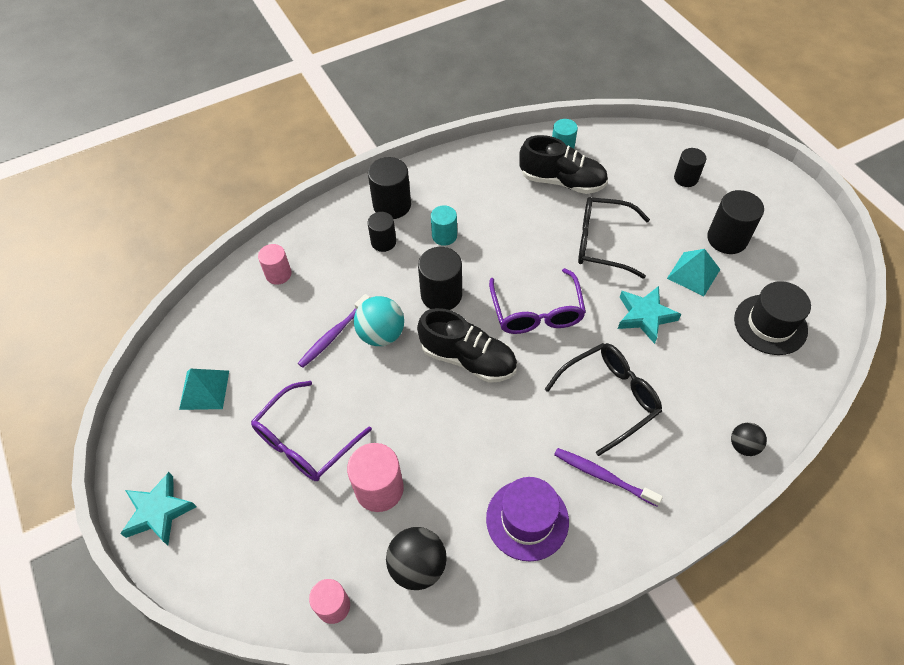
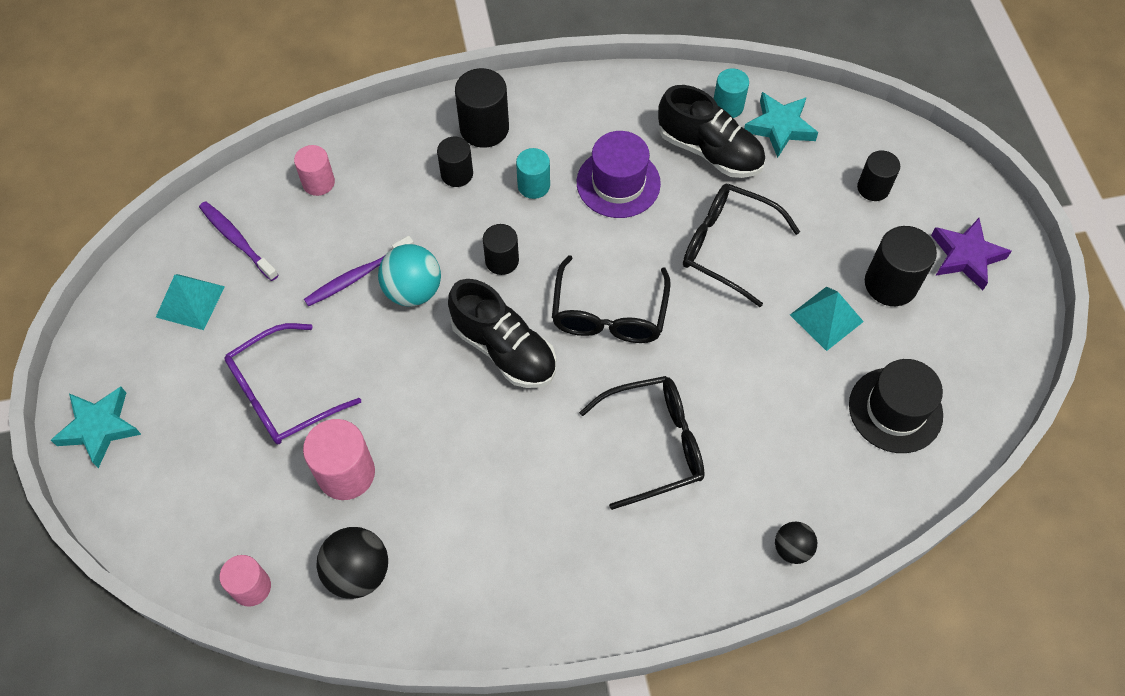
camera: 15 degrees right, 5 degrees up
(441, 295) = (502, 261): black cylinder -> black cylinder, size x0.64
(527, 519) = (499, 558): purple hat -> purple hat (618, 183)
(537, 312) = (609, 314): purple glasses -> black glasses
(603, 476) = (608, 535): purple toothbrush -> purple toothbrush (237, 240)
(645, 316) = (741, 356): turquoise star -> turquoise star (780, 127)
(769, 208) = (965, 256): none -> purple star

